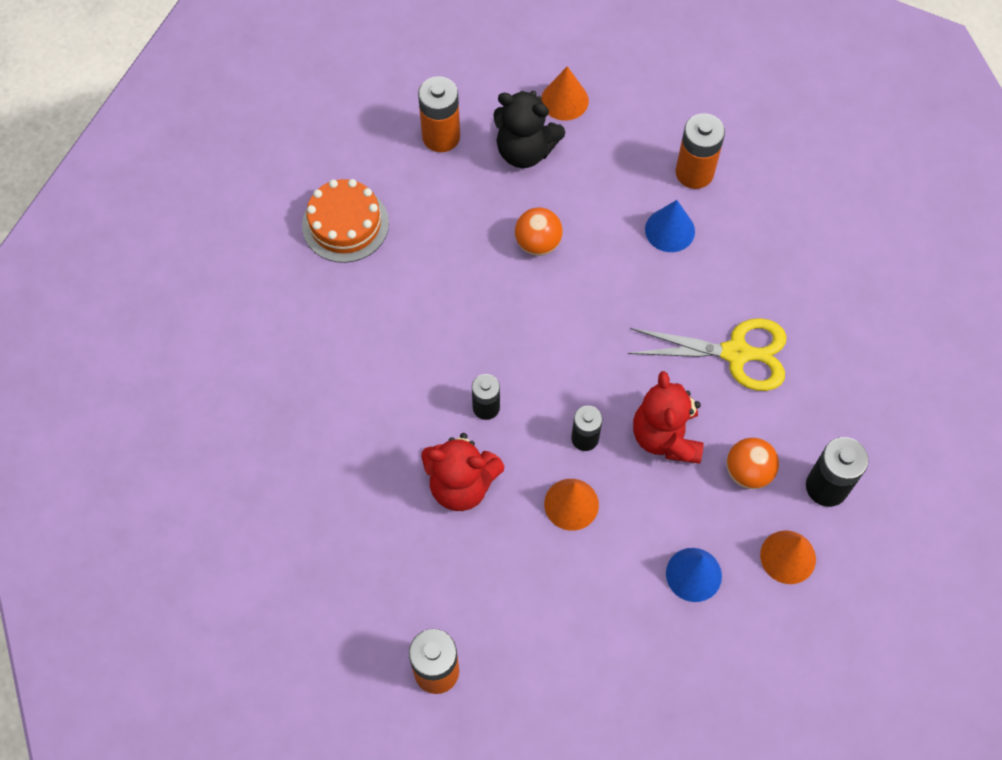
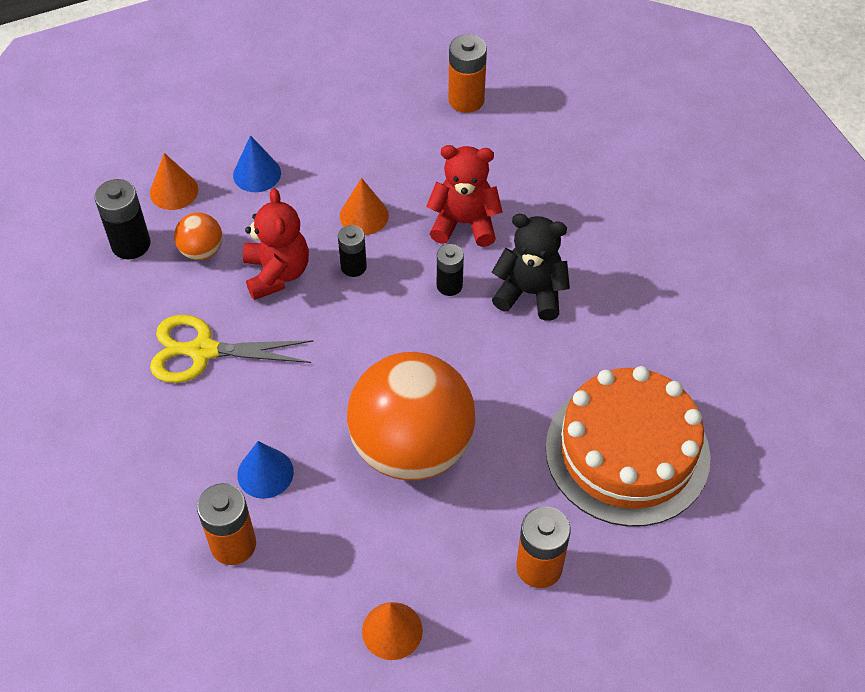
camera: 175 degrees right, 10 degrees down
(345, 224) = (627, 452): orange cake -> orange cake, size x1.69
(525, 150) = (436, 557): black teddy bear -> black teddy bear (530, 293)
(538, 243) = (412, 447): orange ball -> orange ball, size x2.37

